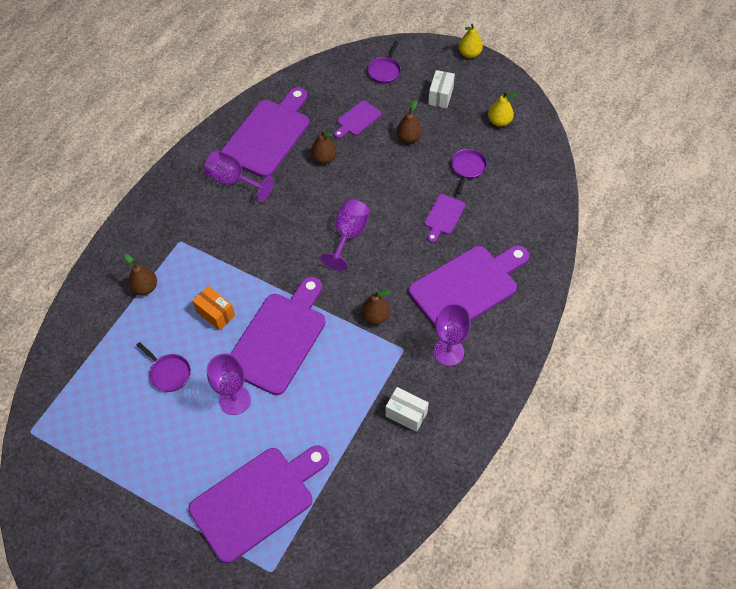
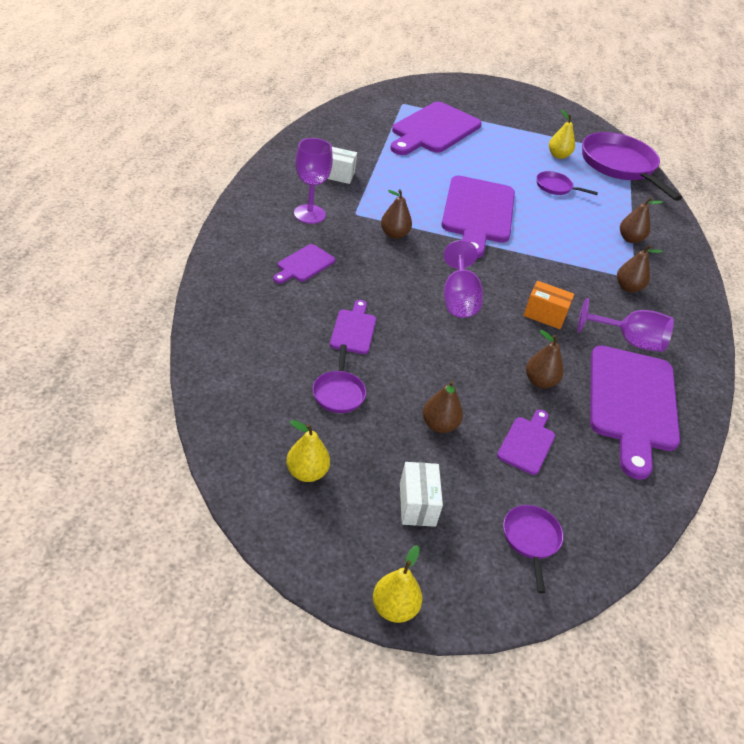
camera: 155 degrees right, 15 degrees down
(62, 406) = (620, 166): none -> purple pan
(126, 432) = (558, 155): none -> yellow pear
(193, 231) = (628, 287): none -> brown pear
(215, 314) = (549, 226): orange box -> orange box (544, 315)
(235, 400) = (488, 175): purple goblet -> none
(467, 287) = (304, 264): purple cutting board -> purple cutting board, size x0.47

